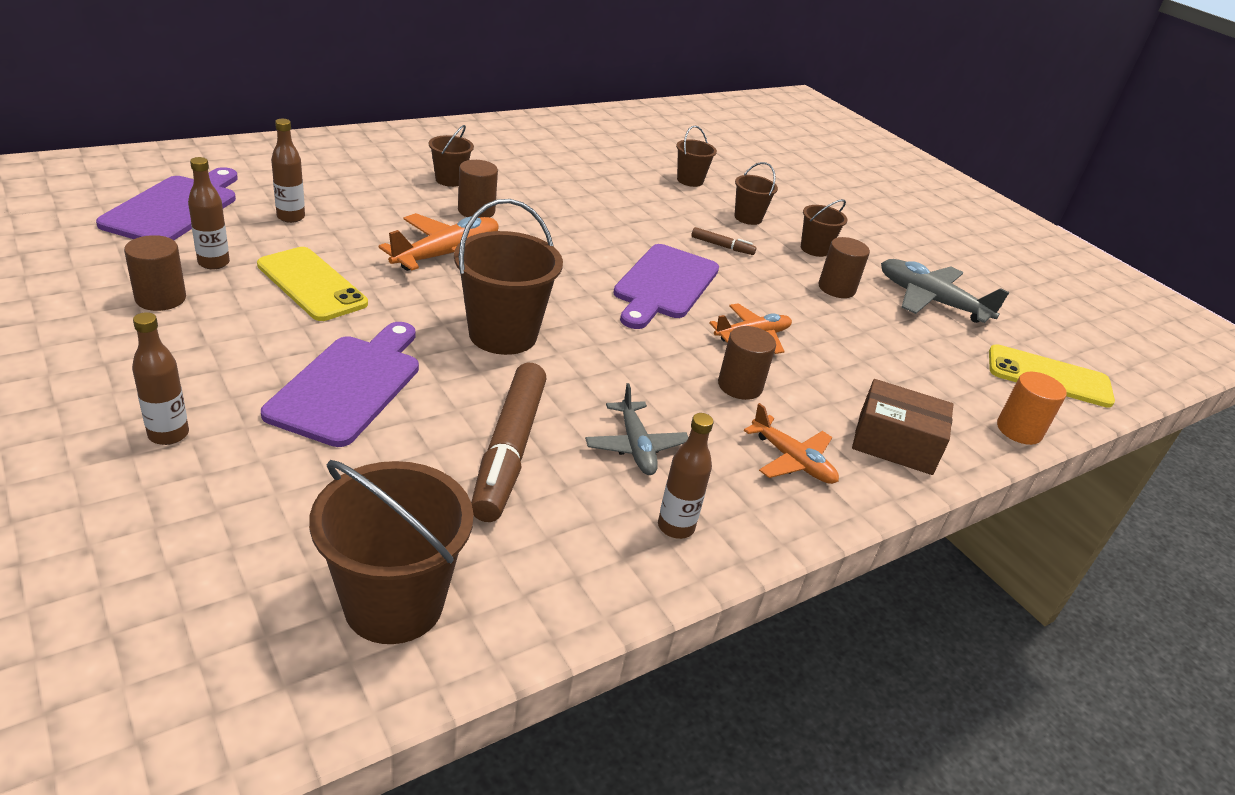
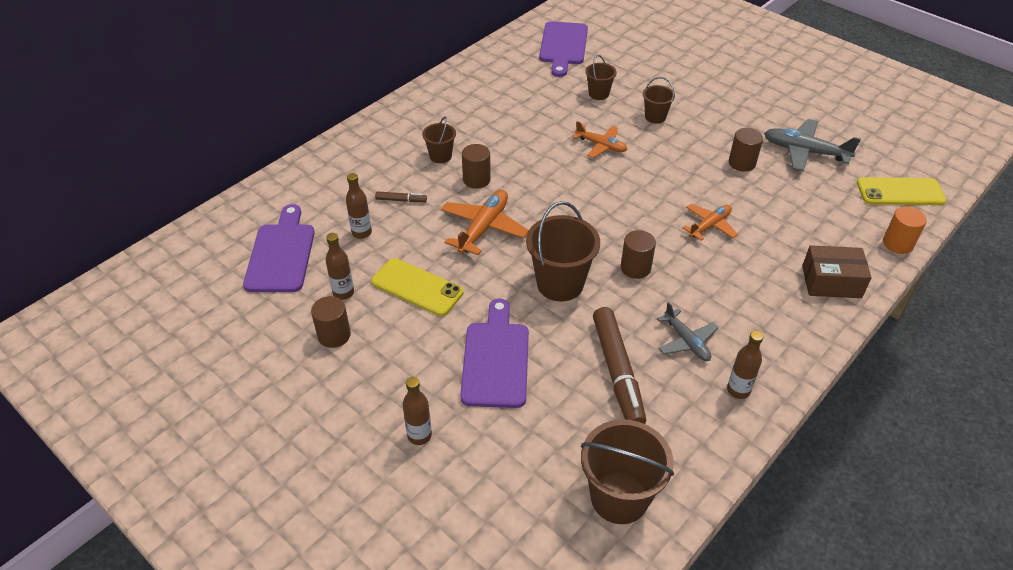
camera: 10 degrees left, 10 degrees up
(664, 285) = (634, 202): purple cutting board -> purple cutting board (563, 46)
(722, 246) = (652, 151): brown marker -> brown marker (401, 200)
(740, 386) = (722, 271): brown cylinder -> brown cylinder (635, 268)
(792, 460) = (779, 317): orange plane -> orange plane (601, 146)
(814, 249) = (712, 131): brown bucket -> none

